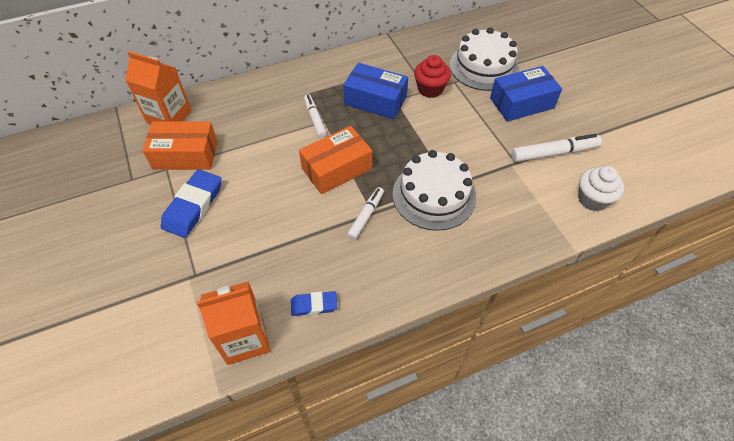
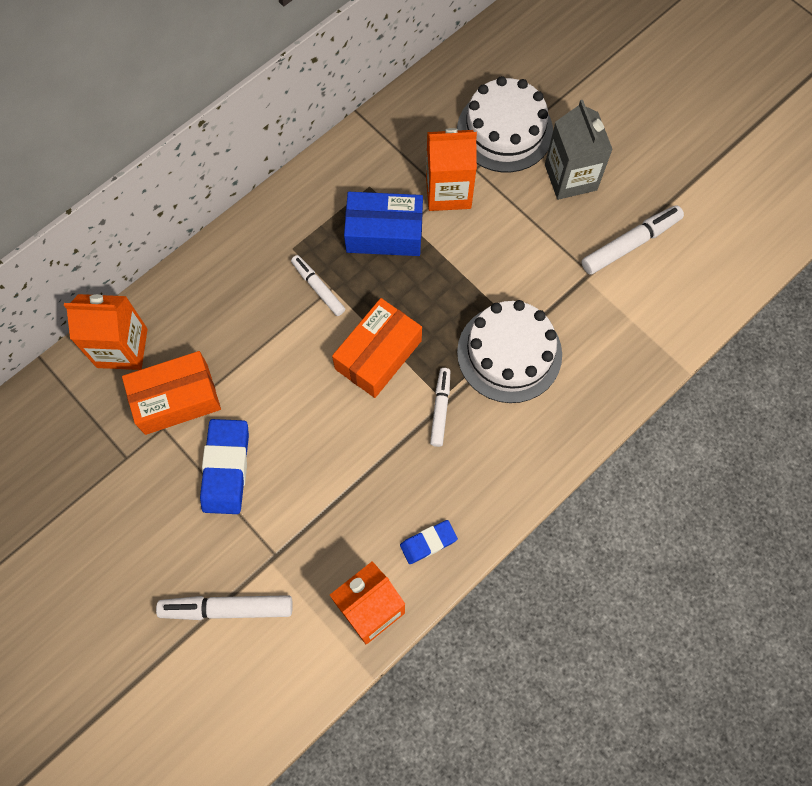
camera: 20 degrees left, 15 degrees up
(139, 300) = (227, 608): none -> white marker
(430, 89) = (448, 191): red cupcake -> orange carton
(521, 103) = (570, 177): blue box -> grey carton
(592, 199) = (691, 297): white cupcake -> none

